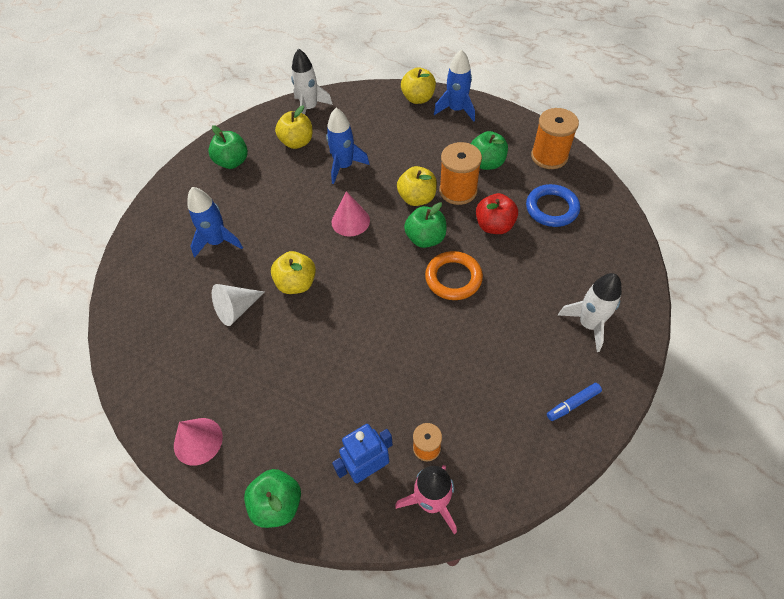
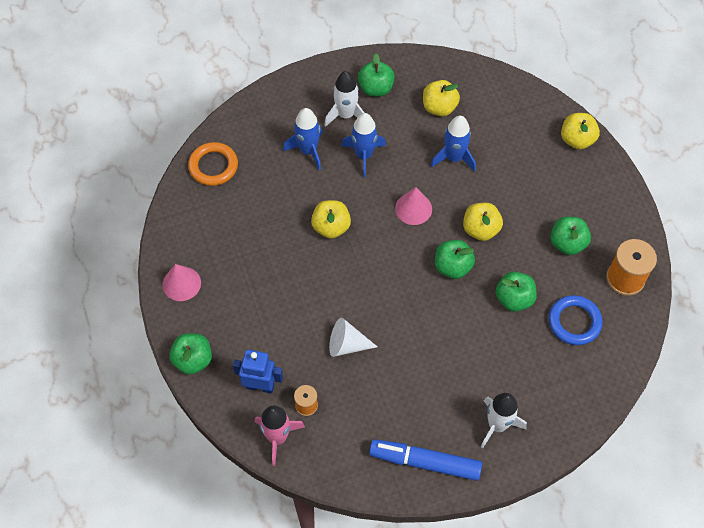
camera: 40 degrees right, 5 degrees up
(237, 309) = (276, 214): white cone -> white cone (347, 345)
(309, 108) = (479, 82): white rocket -> white rocket (346, 115)
(453, 278) = (440, 313): orange ring -> orange ring (213, 166)
(456, 110) = (597, 176): blue rocket -> blue rocket (364, 155)
(458, 191) = (518, 248): orange spool -> none
(494, 226) = (514, 299): red apple -> green apple
(573, 404) = (425, 462): blue marker -> blue marker, size x2.05

